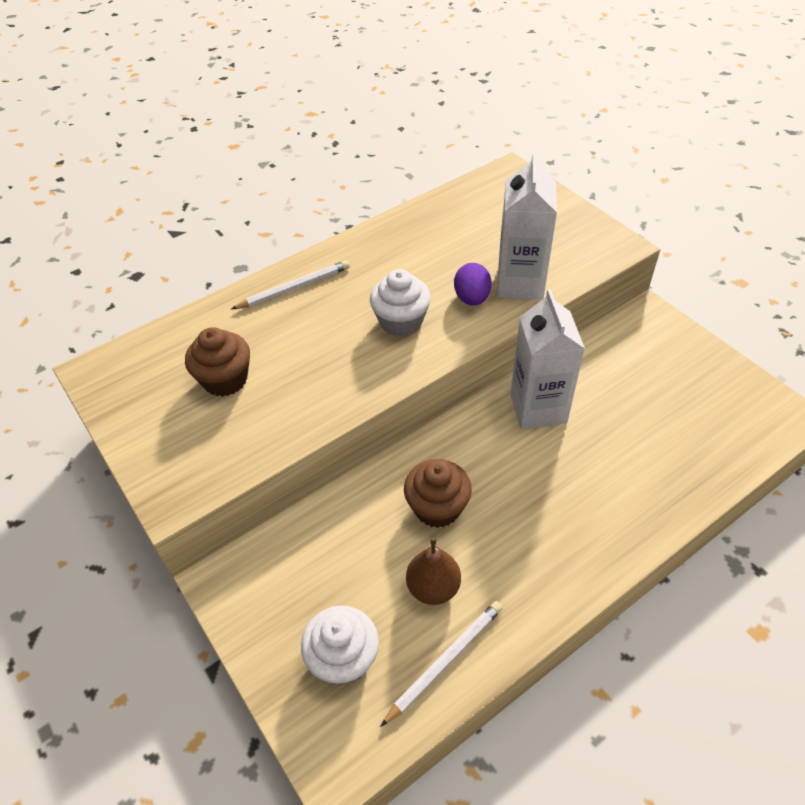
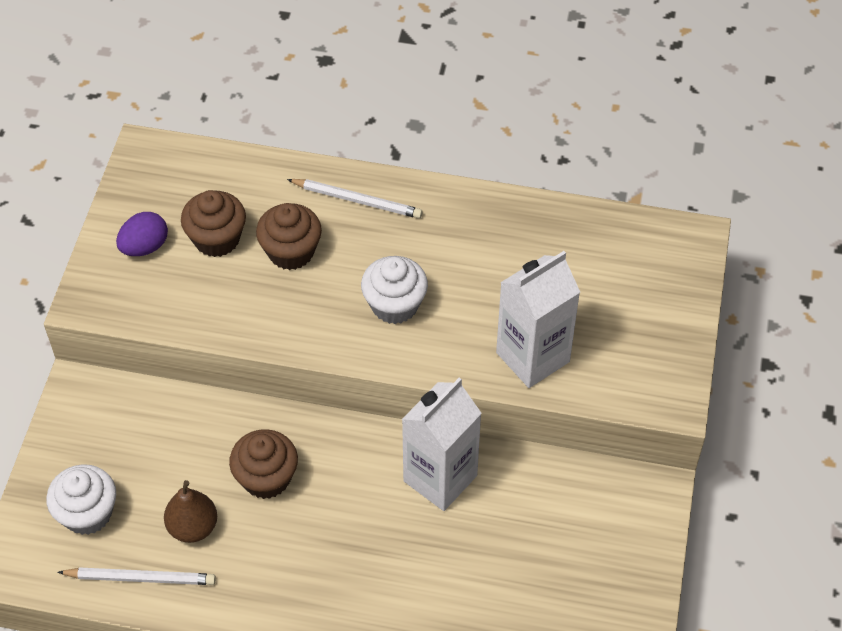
camera: 45 degrees right, 5 degrees up
(290, 346) = (291, 252): none -> brown cupcake
(472, 298) = (475, 335): purple egg -> purple egg (145, 247)

